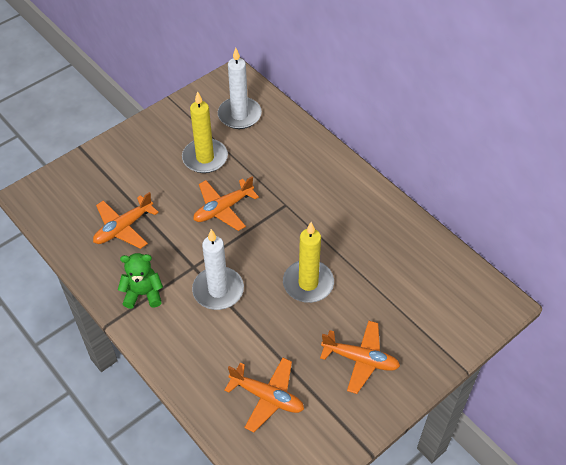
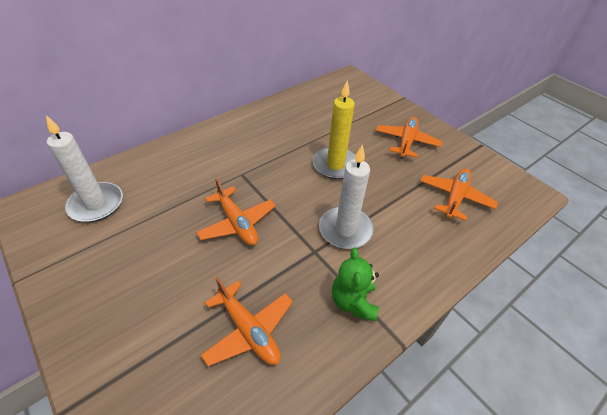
camera: 90 degrees left, 5 degrees down
(205, 158) = (153, 238): yellow candle -> none

